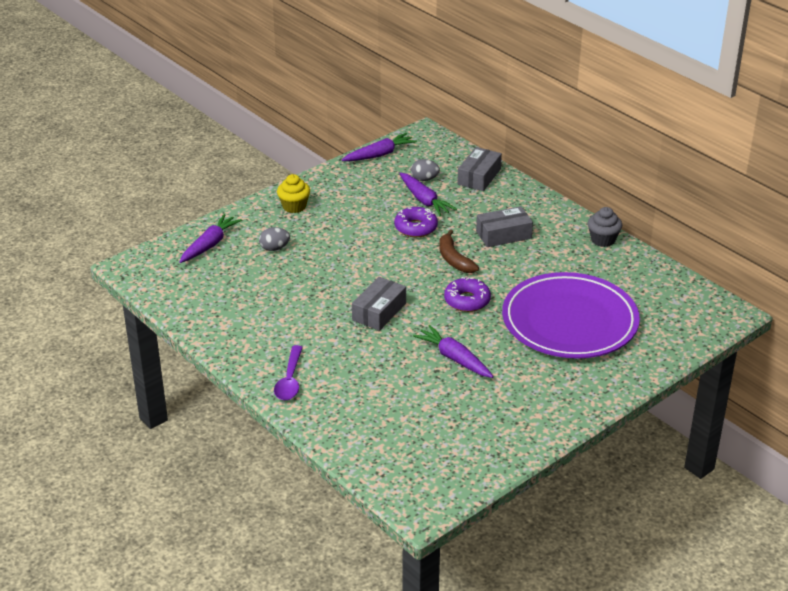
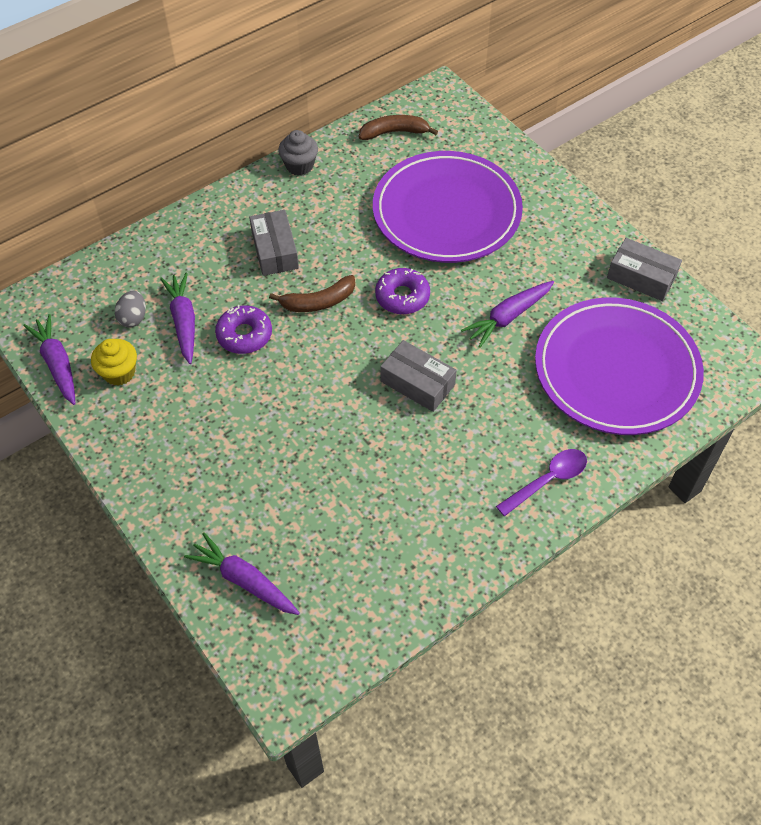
camera: 85 degrees left, 20 degrees up
(274, 248) = (266, 496): grey egg -> none
(290, 380) = (547, 481): purple spoon -> purple spoon turned 45 degrees counterclockwise
(294, 206) = (166, 471): yellow cupcake -> yellow cupcake (119, 372)
(404, 421) = (616, 370): none -> purple plate
(424, 200) = (184, 322): purple carrot -> purple carrot turned 75 degrees counterclockwise
(479, 177) = (142, 261): grey box -> grey box (641, 277)
(662, 288) = (394, 132): none -> brown banana

